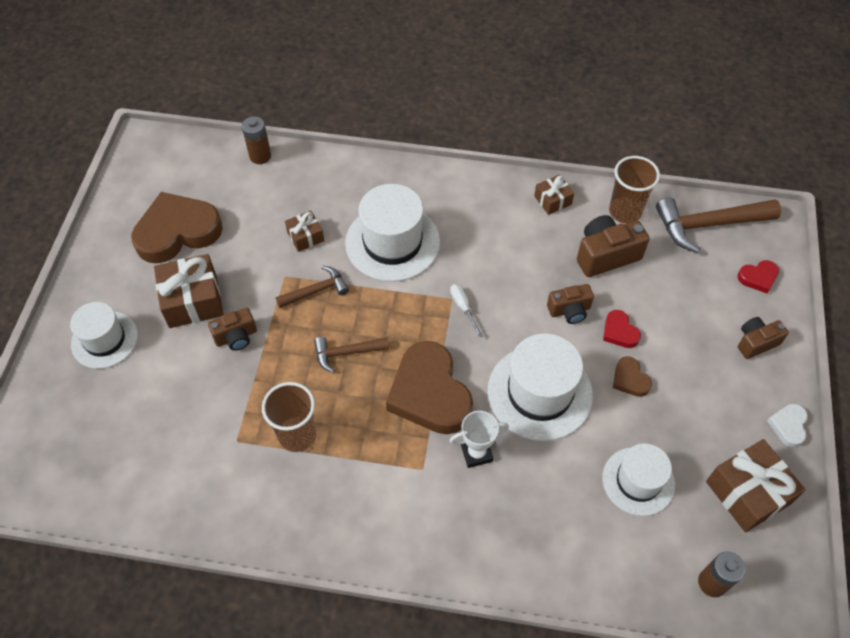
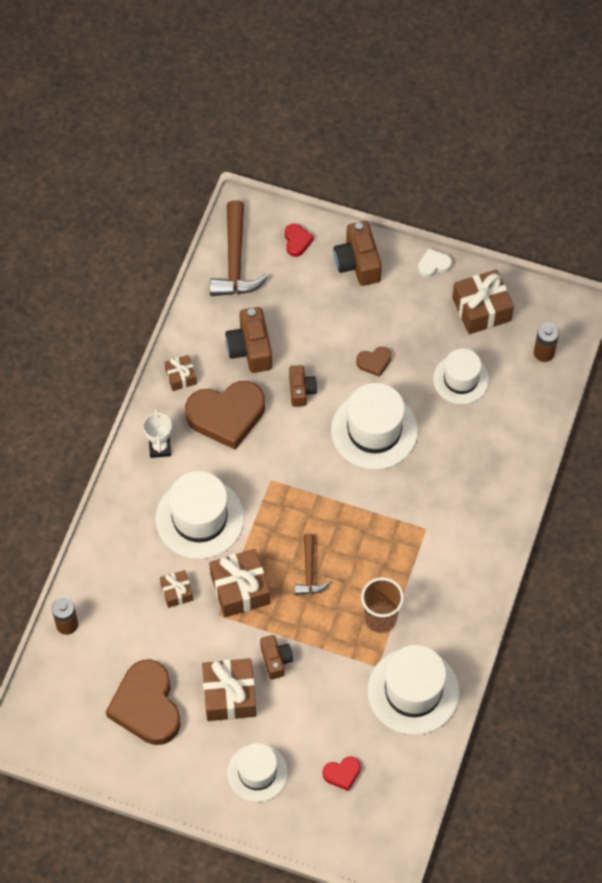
camera: 80 degrees left, 5 degrees up
(207, 485) = (413, 691): none -> white hat
(316, 291) = (240, 589): brown hammer -> brown gift
(429, 393) = (360, 512): brown heart -> brown heart (226, 416)
(463, 308) = (282, 472): white screwdriver -> none
(476, 453) = (419, 487): white trophy -> white trophy (160, 447)
(619, 332) = (329, 358): red heart -> red heart (342, 773)
(625, 211) = (206, 322): brown cup -> none
(756, 342) = (358, 263): brown camera -> brown camera, size x1.58
(788, 426) = (433, 265): white heart -> white heart turned 135 degrees clockwise

